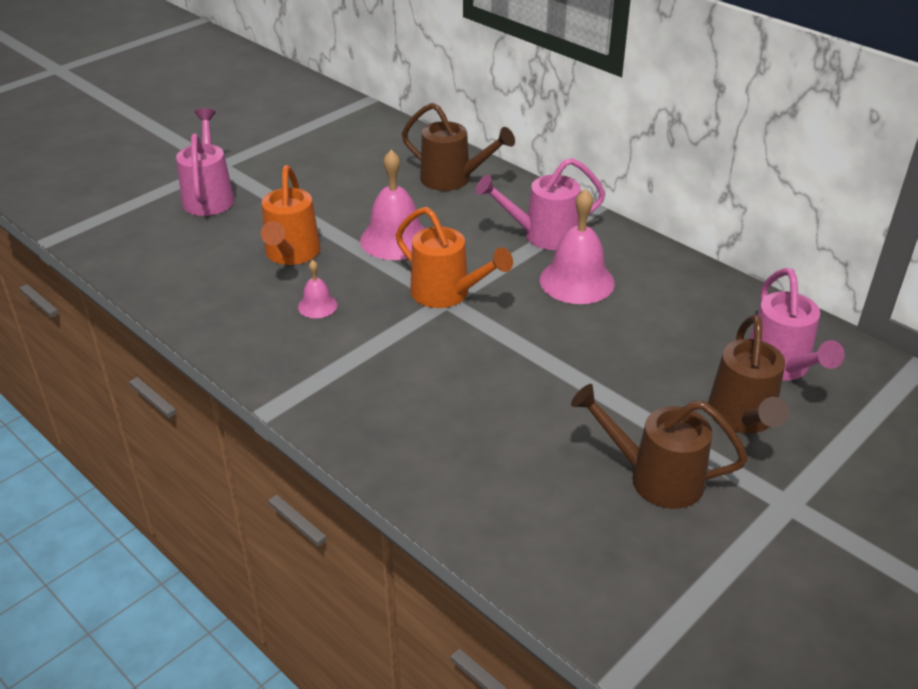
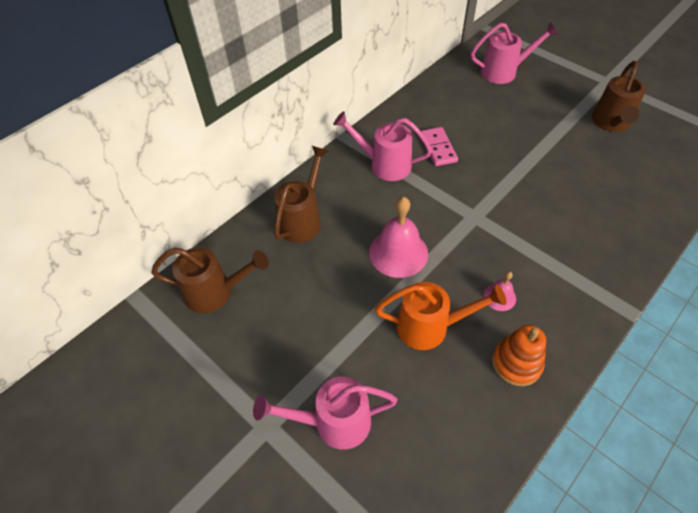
camera: 90 degrees left, 15 degrees up
(229, 307) = (516, 363): none -> orange stacking toy
(447, 294) = (467, 216): orange watering can -> none
(542, 235) = (384, 164): pink watering can -> pink watering can turned 120 degrees clockwise
(577, 281) = (438, 148): pink bell -> pink domino
(743, 418) = (551, 89): brown watering can -> brown watering can (216, 292)

